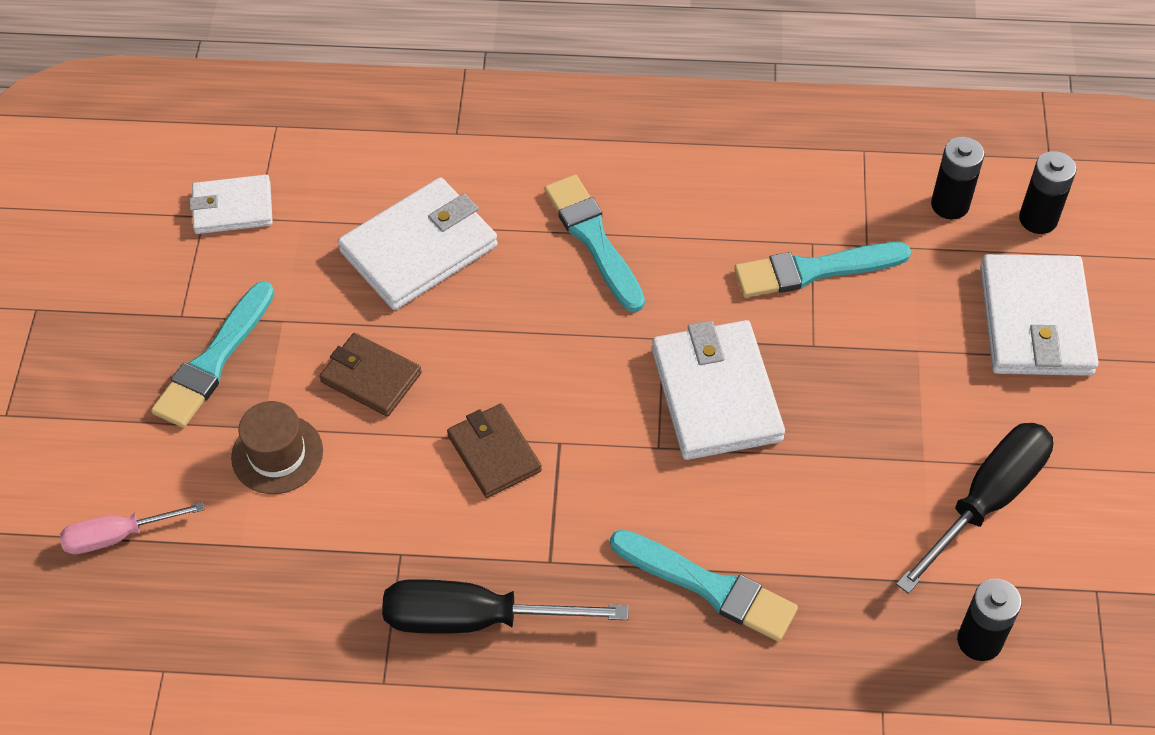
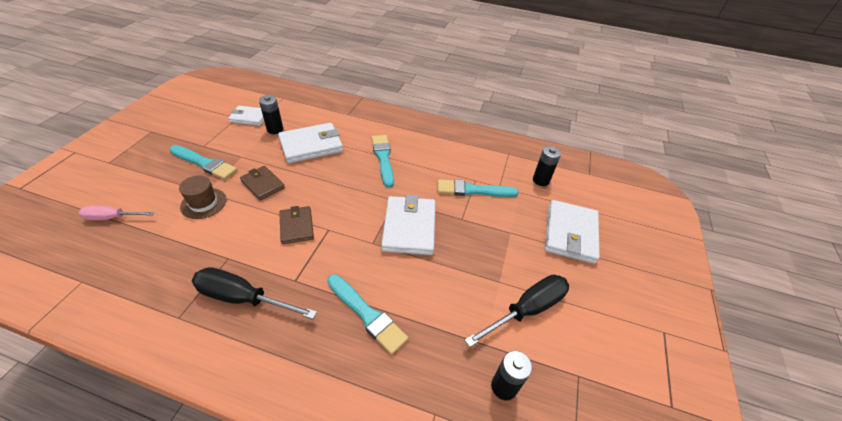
camera: 10 degrees right, 10 degrees down
(214, 360) = (204, 163): turquoise brush -> turquoise brush turned 105 degrees counterclockwise
(1038, 219) = (579, 194): black battery -> black battery (275, 129)

